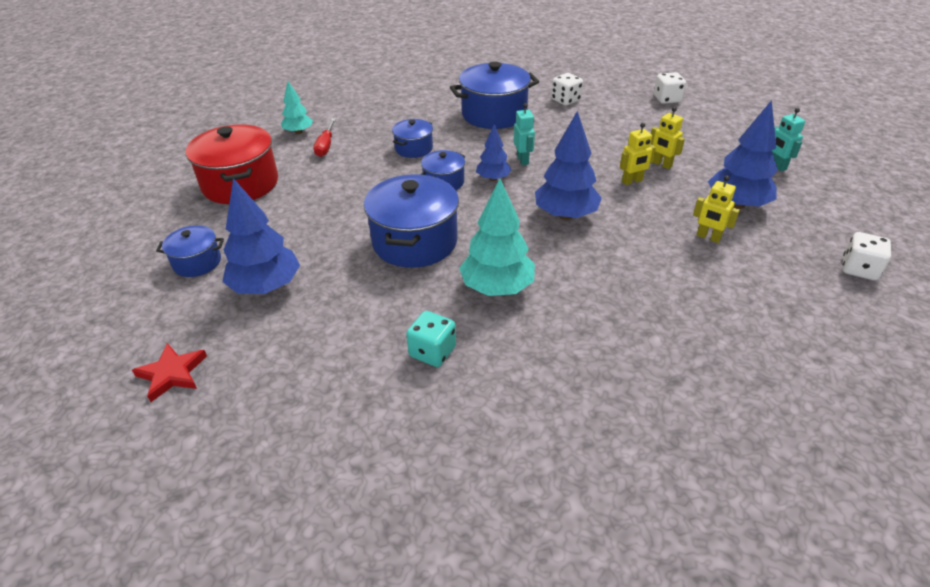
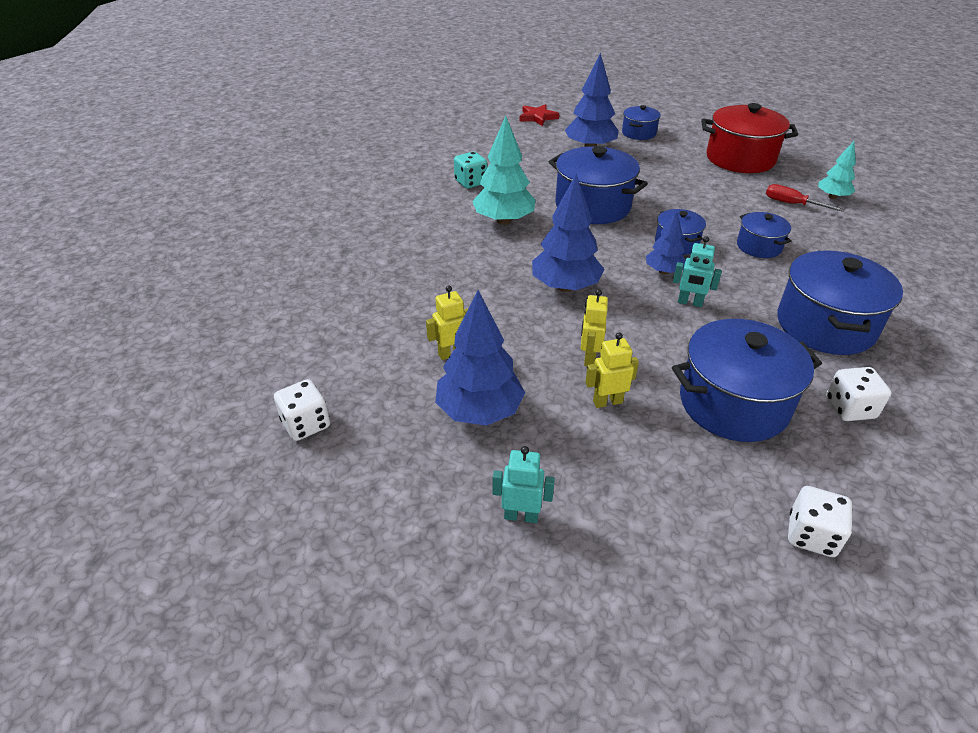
camera: 120 degrees right, 0 degrees up
(606, 129) = (733, 403): none -> blue pot

